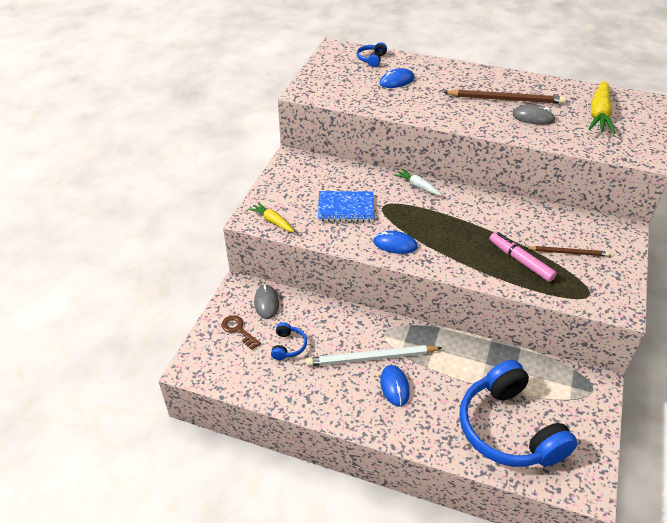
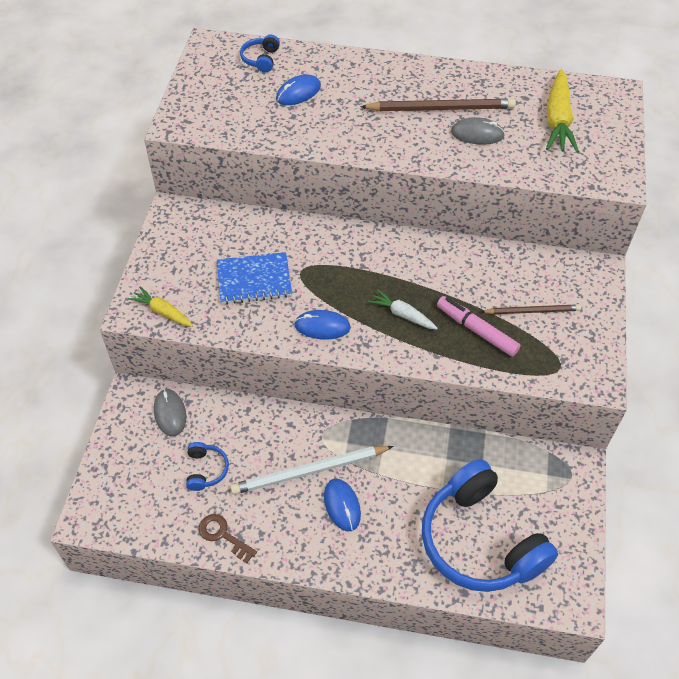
camera: 10 degrees left, 10 degrees up
(238, 330) = (140, 457): brown key -> brown key (223, 535)
(418, 186) = (341, 236): white carrot -> white carrot (402, 314)

